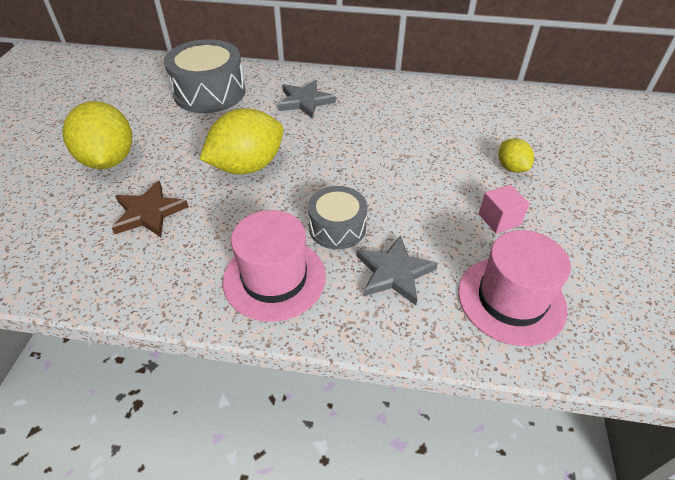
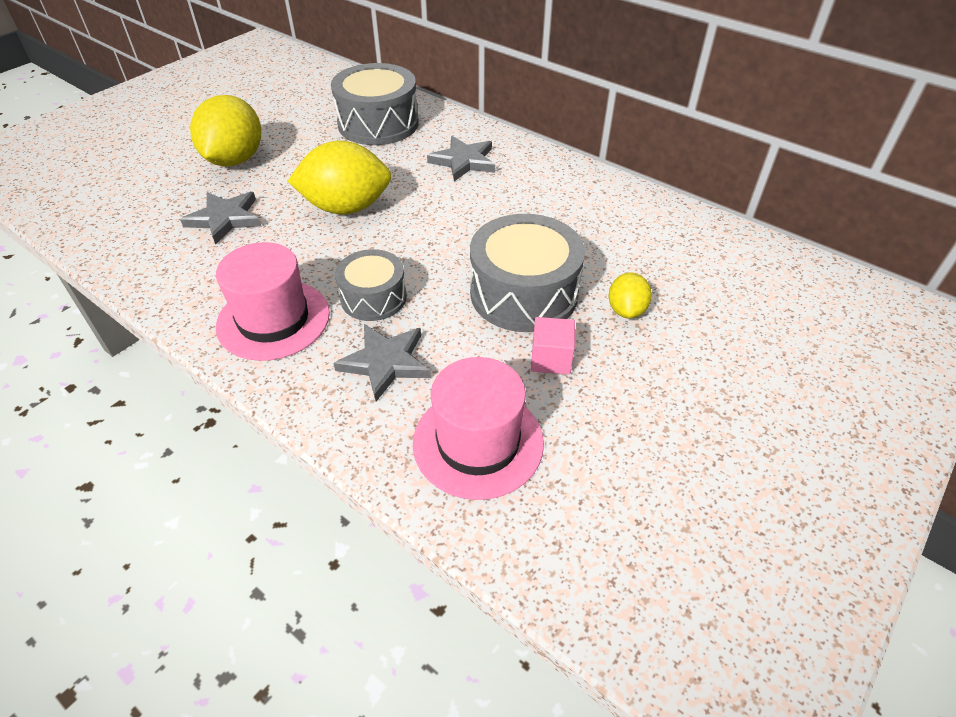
camera: 30 degrees right, 0 degrees up
(149, 213) = (225, 219): brown star -> grey star
(438, 181) = (524, 293): none -> grey drum

